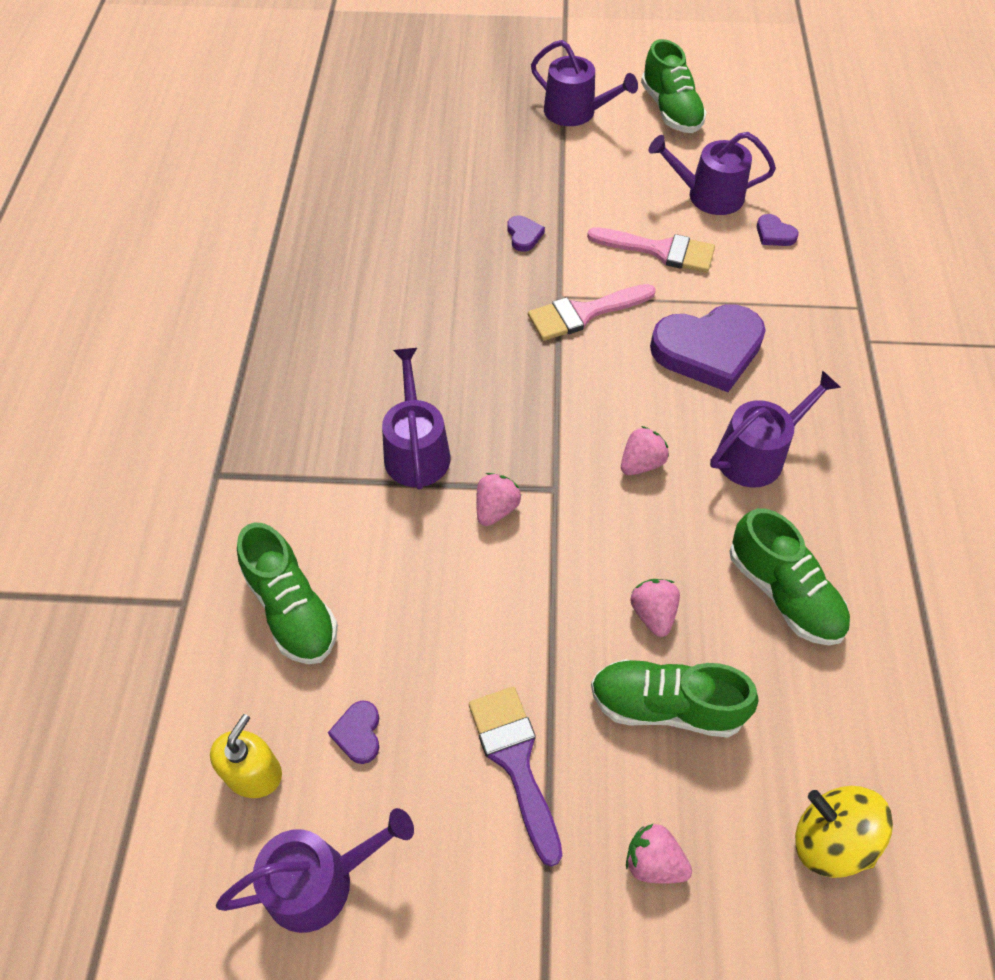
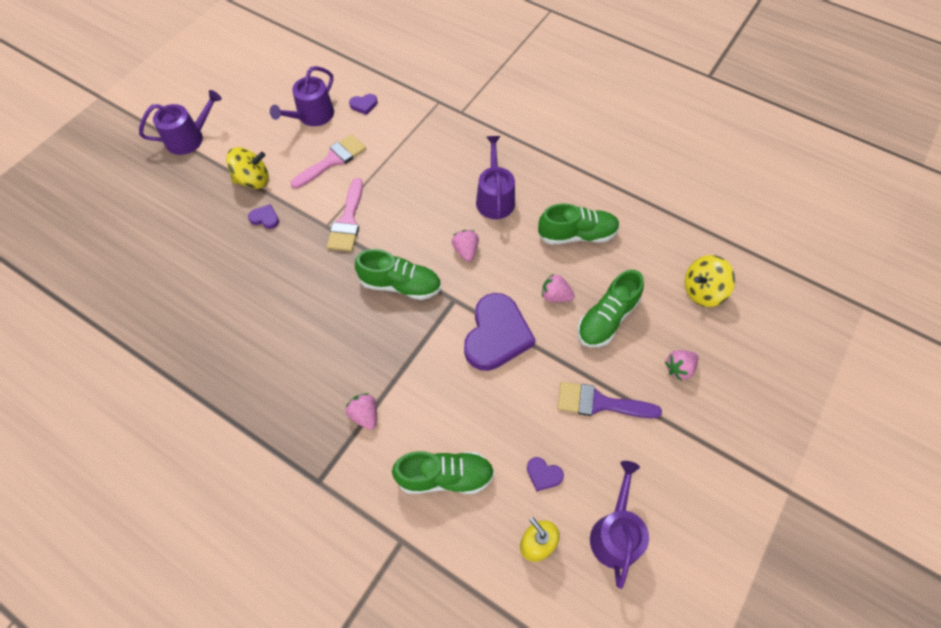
camera: 60 degrees left, 5 degrees up
(416, 450) = (381, 356): purple watering can -> none
(496, 509) = (448, 335): pink strawberry -> pink strawberry (365, 415)
(567, 196) = (253, 180): none -> yellow spinning top
(671, 110) = (232, 94): green shoe -> green shoe (400, 285)
(708, 350) = (417, 179): purple heart -> purple heart (496, 335)

